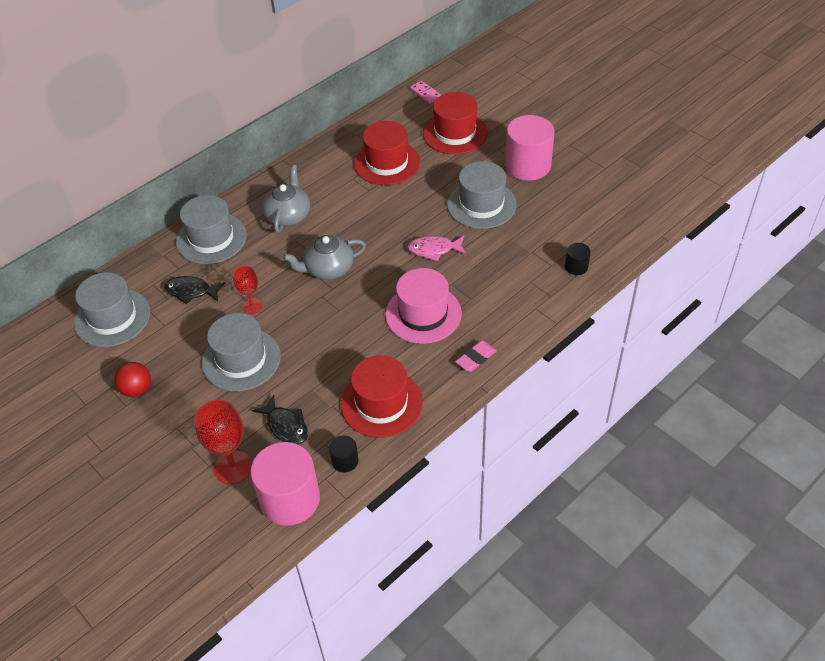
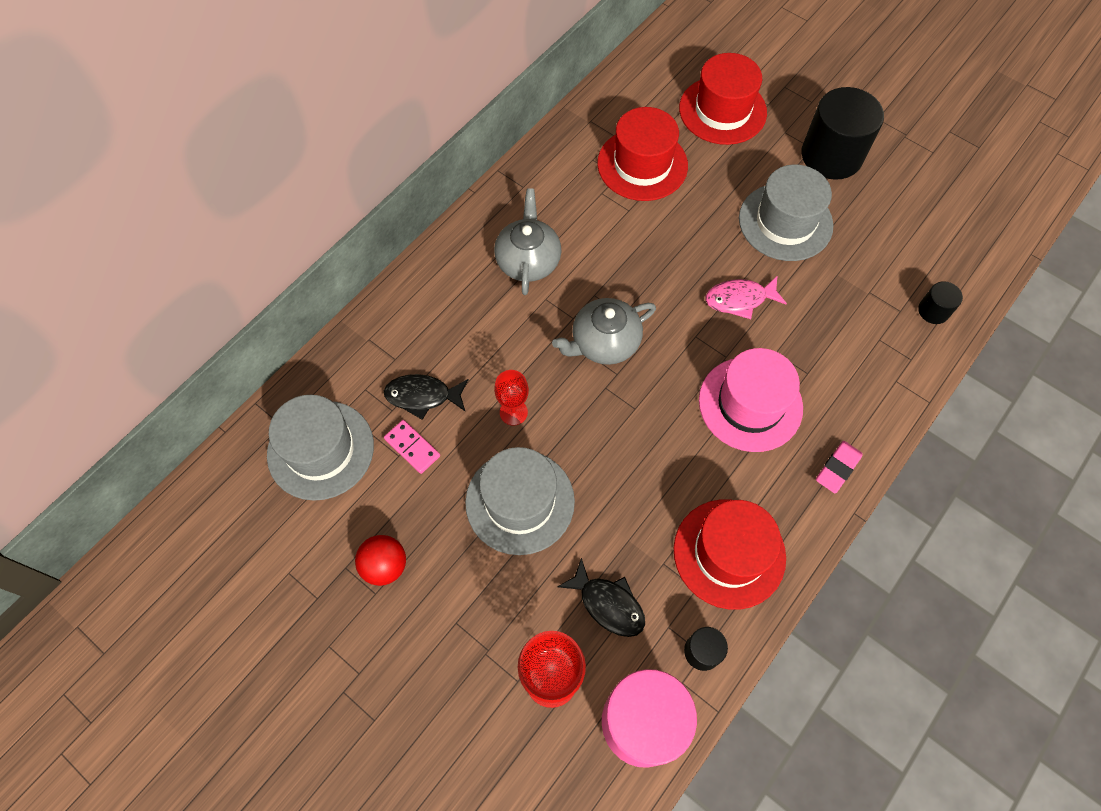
camera: 10 degrees left, 15 degrees up
(211, 238) = (429, 306): grey hat -> none
(425, 93) = (667, 49): pink domino -> pink domino (412, 447)
(527, 165) = (831, 155): pink cylinder -> black cylinder

